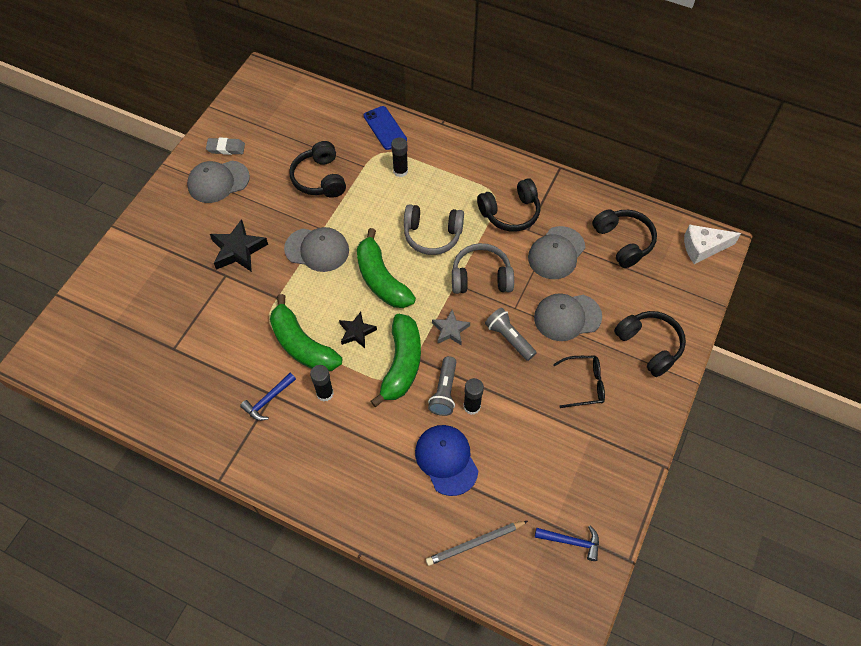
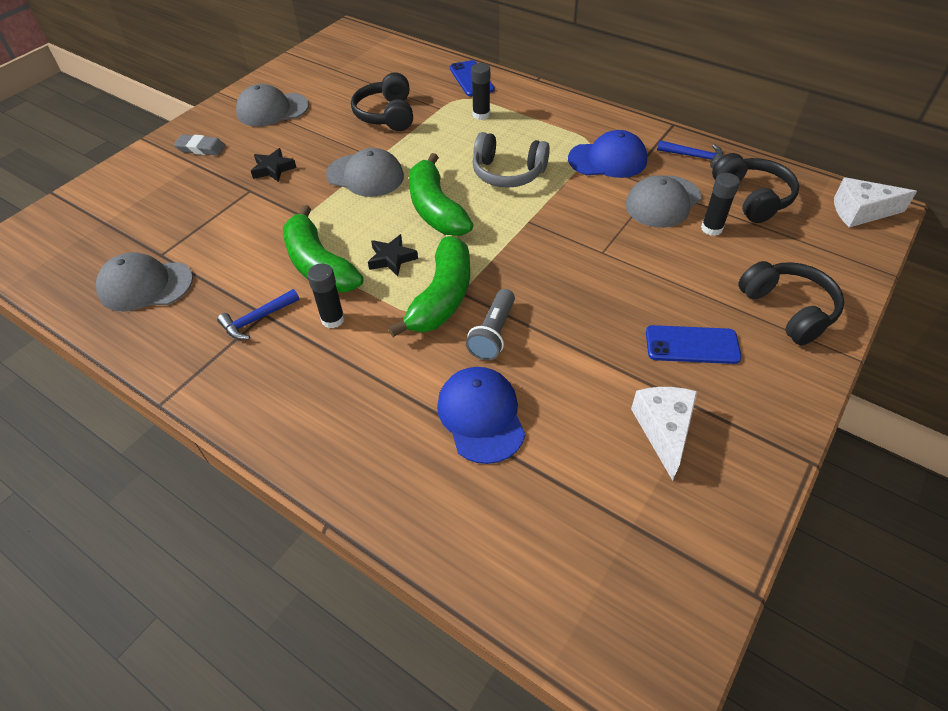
camera: 10 degrees right, 10 degrees down
(226, 148) = (291, 84): grey eraser -> grey eraser (201, 148)
(238, 250) = (273, 169): black star -> black star, size x0.64
(450, 330) = (513, 267): grey star -> none
(472, 406) = (528, 355): black glue stick -> black glue stick (711, 228)
(475, 543) = (505, 534): grey pencil -> none
(481, 277) = (562, 218): grey headphones -> none
(509, 338) = (591, 283): grey flashlight -> none
(510, 212) = (607, 160): black headphones -> blue cap
(567, 317) = (672, 268): grey cap -> grey cap (145, 285)
(568, 455) = (663, 430): none -> white cheese
(571, 541) = (660, 553): blue hammer -> blue hammer (694, 157)
(584, 384) = (692, 345): black glasses -> blue phone

